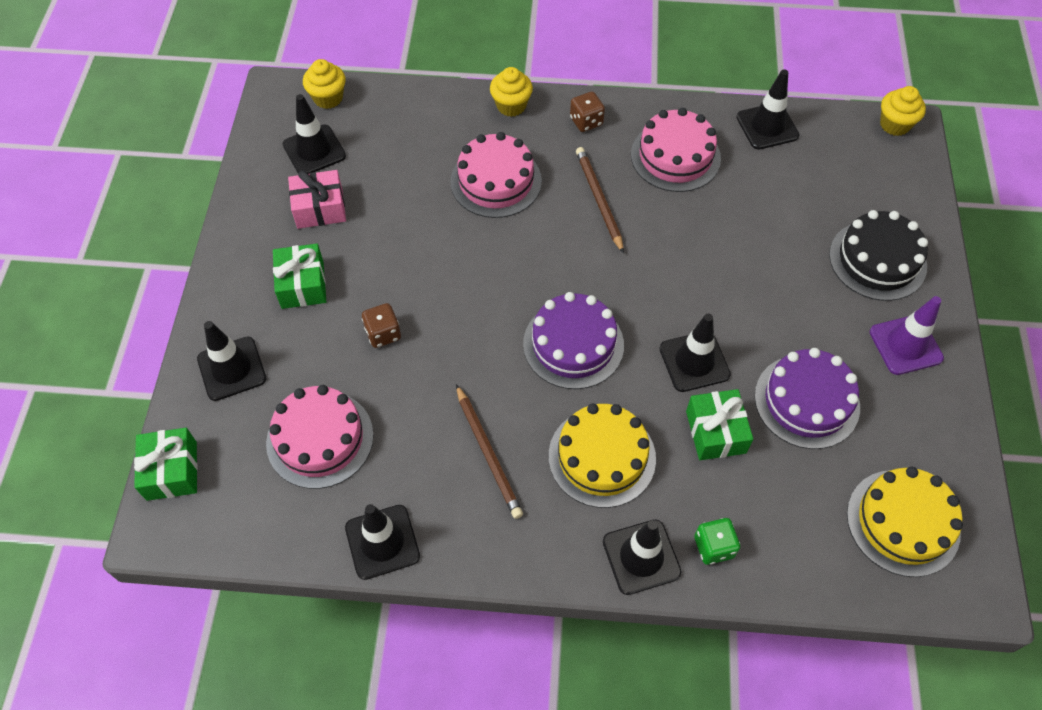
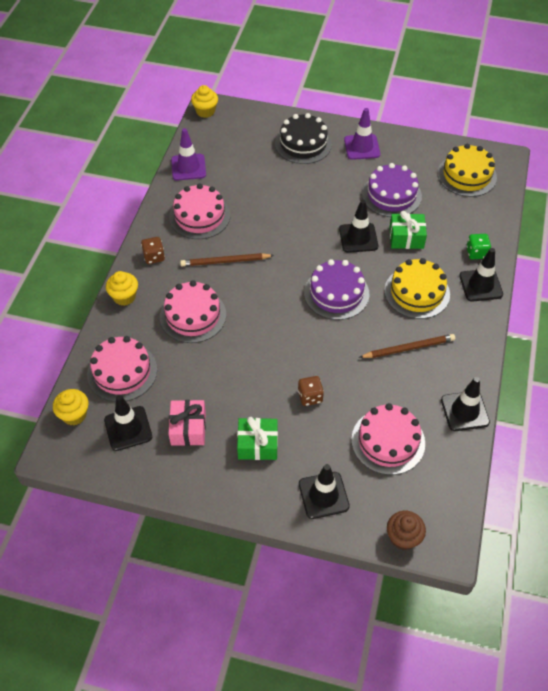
camera: 80 degrees left, 5 degrees down
(172, 471) = (403, 537): green gift -> brown cupcake
(395, 128) = (122, 372): none -> pink cake
(767, 126) = (188, 167): black traffic cone -> purple traffic cone

